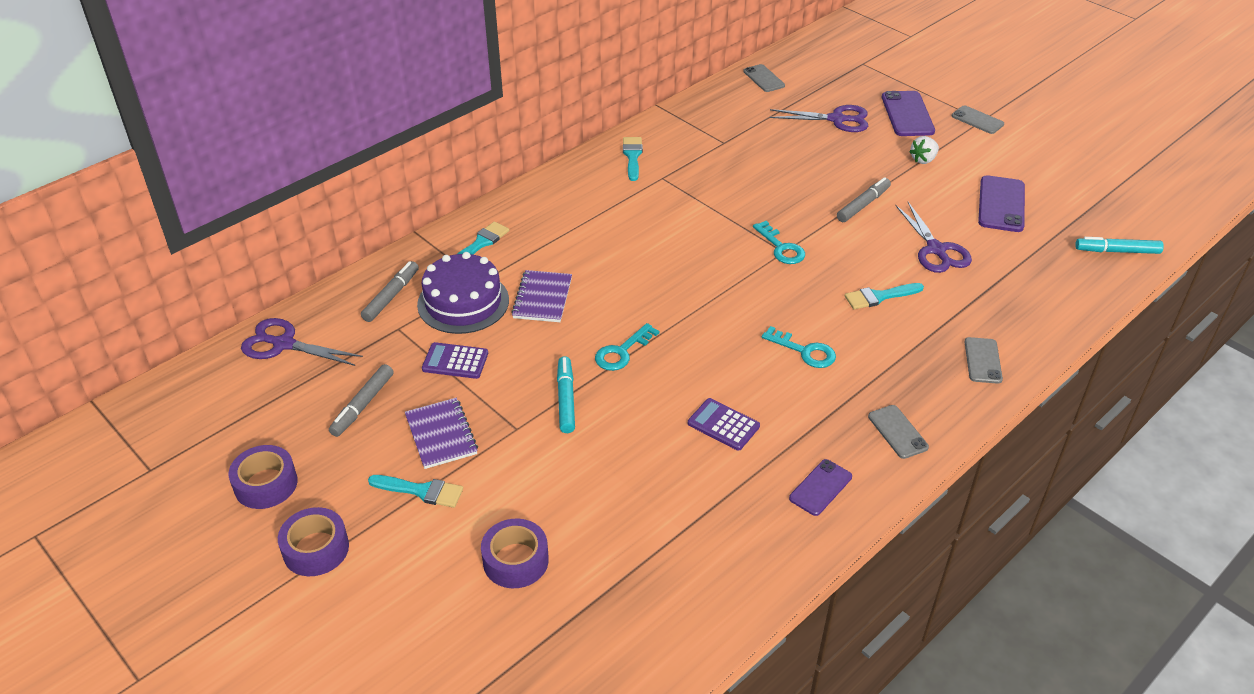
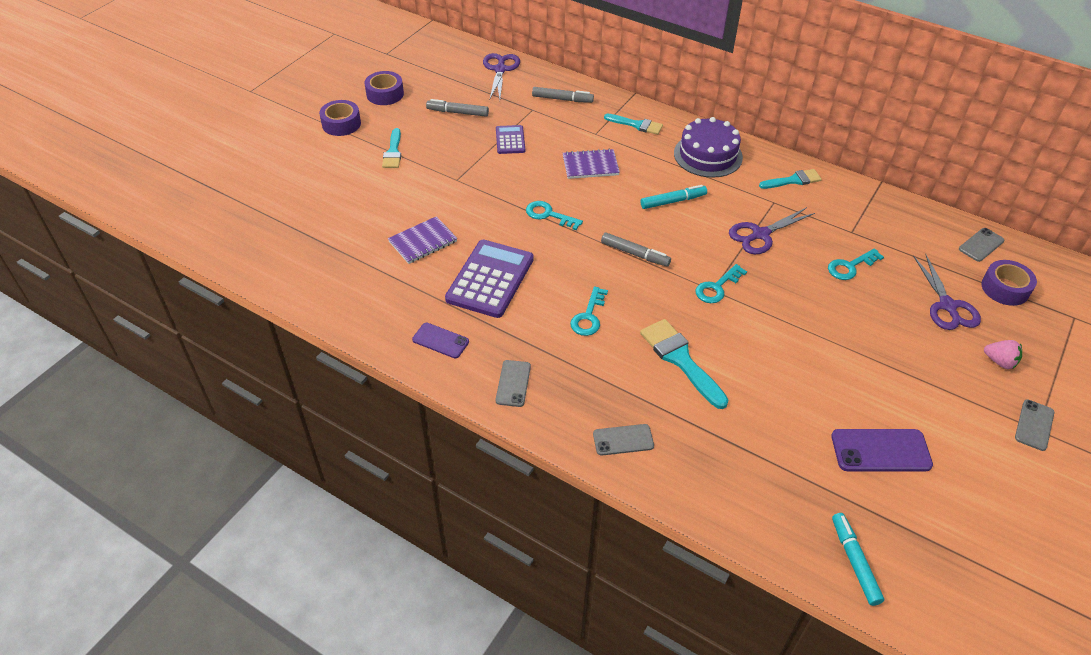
camera: 75 degrees right, 5 degrees up
(441, 435) = (441, 149): purple notebook -> purple notebook (423, 242)
(463, 302) = (570, 131): purple cake -> purple cake (708, 155)
(515, 560) = (346, 201): purple tape -> purple tape (1005, 288)
(566, 399) = (491, 196): turquoise marker -> turquoise marker (673, 201)
(723, 425) = (490, 279): purple calculator -> purple calculator, size x1.88
(773, 157) = (850, 267): none -> turquoise key
(863, 205) = (813, 338): grey marker -> grey marker (635, 254)
(879, 297) = (680, 359): turquoise brush -> turquoise brush, size x1.56
(897, 432) = (513, 383): grey phone -> grey phone turned 45 degrees counterclockwise
(907, 114) = (999, 362): purple phone -> pink strawberry
(923, 159) = (921, 380): white strawberry -> none
(936, 250) = (771, 398): purple scissors -> purple scissors (760, 234)

